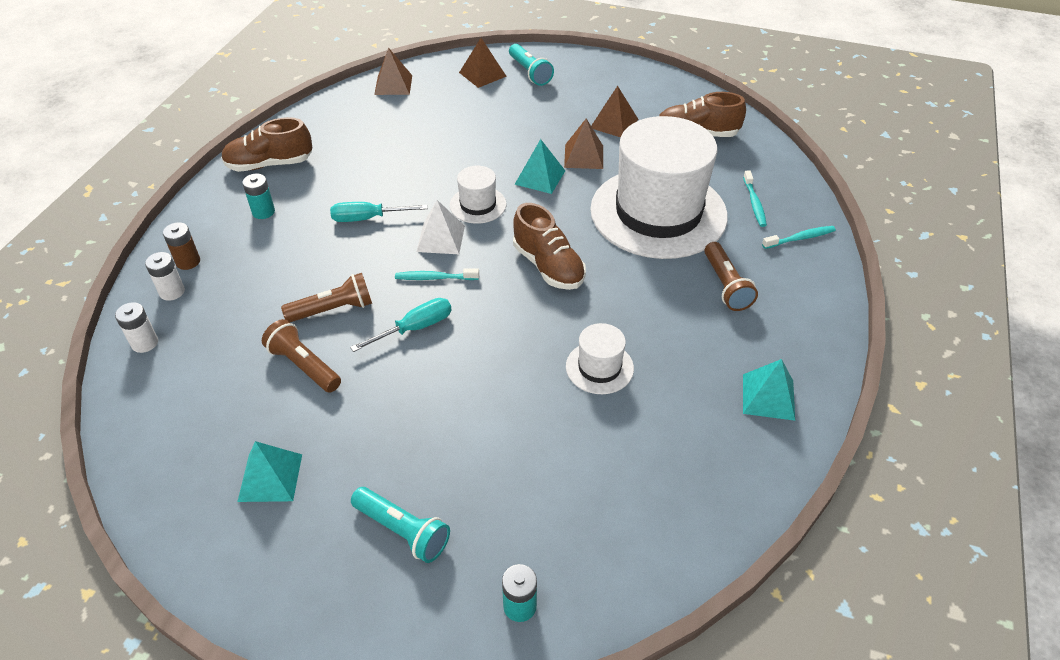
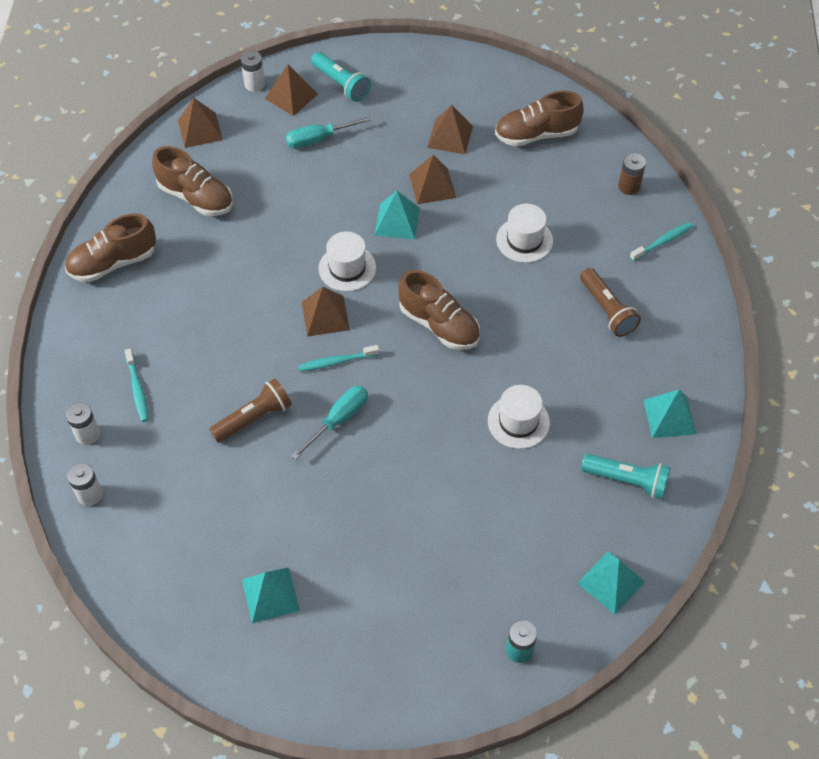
camera: 15 degrees left, 10 degrees up
(188, 261) = (86, 397): brown battery -> brown battery (629, 187)
(263, 212) = (134, 323): turquoise battery -> none
(304, 366) = (252, 482): brown flashlight -> none
(366, 130) = (196, 197): none -> brown shoe
(368, 218) = (244, 308): turquoise screwdriver -> turquoise screwdriver (319, 139)
(403, 531) = (403, 613): turquoise flashlight -> turquoise flashlight (627, 480)
(441, 238) = (325, 315): white pyramid -> brown pyramid
(454, 62) = (254, 84): none -> white battery
(653, 555) = (611, 582): none -> turquoise pyramid
(658, 212) = (524, 240): white hat -> white hat, size x0.42
(754, 203) = (611, 209): turquoise toothbrush -> turquoise toothbrush (137, 389)

